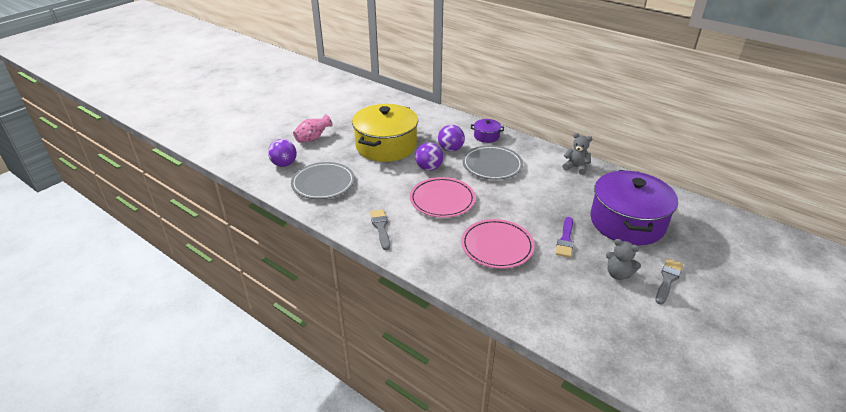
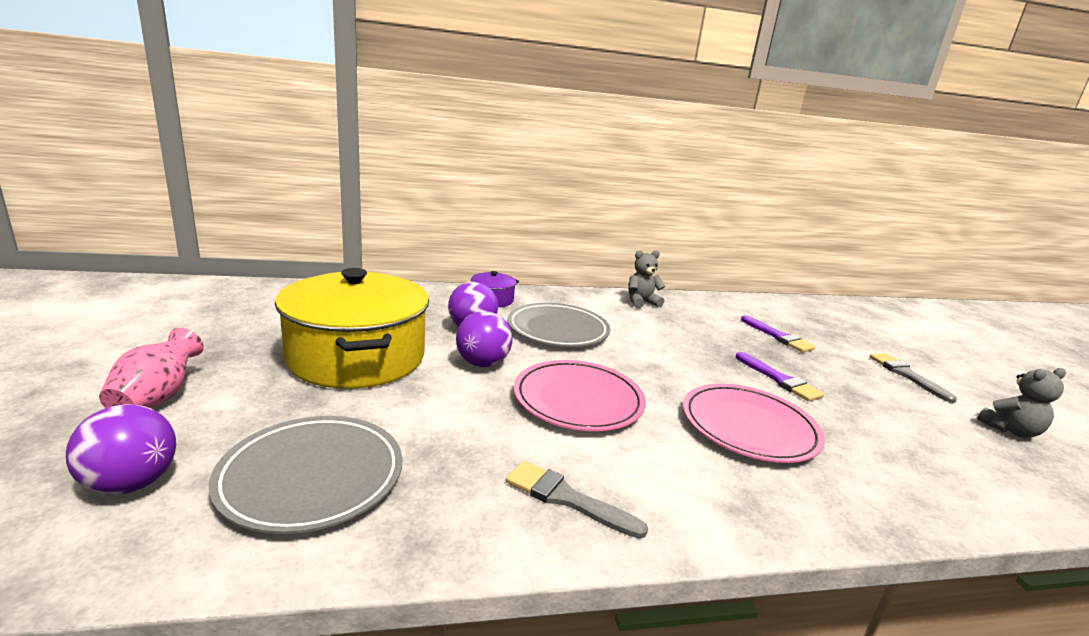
camera: 50 degrees left, 15 degrees down
(618, 274) = (879, 391): grey teddy bear -> grey teddy bear (1010, 430)
(627, 222) = (778, 337): purple pot -> purple brush

